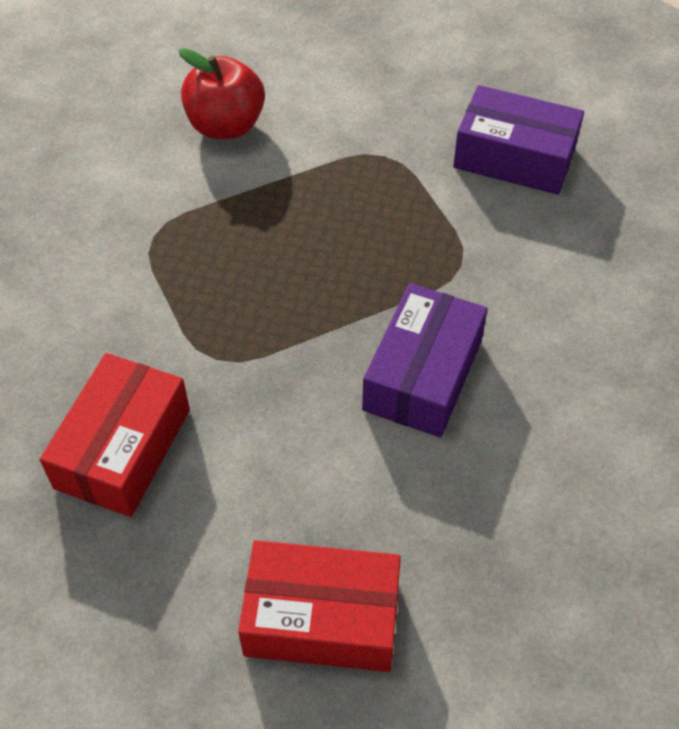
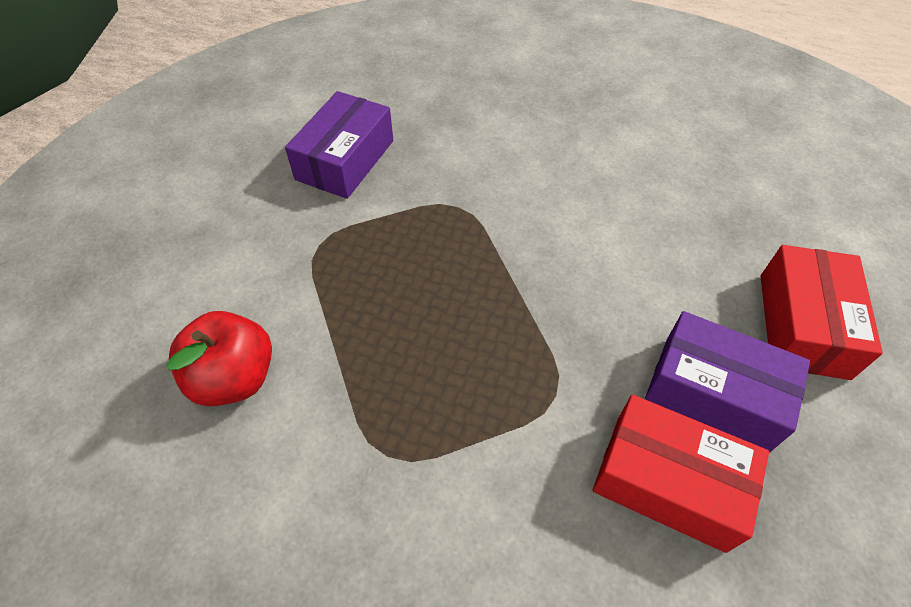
camera: 85 degrees left, 0 degrees up
(423, 375) = (572, 242): purple box -> purple box (714, 393)

